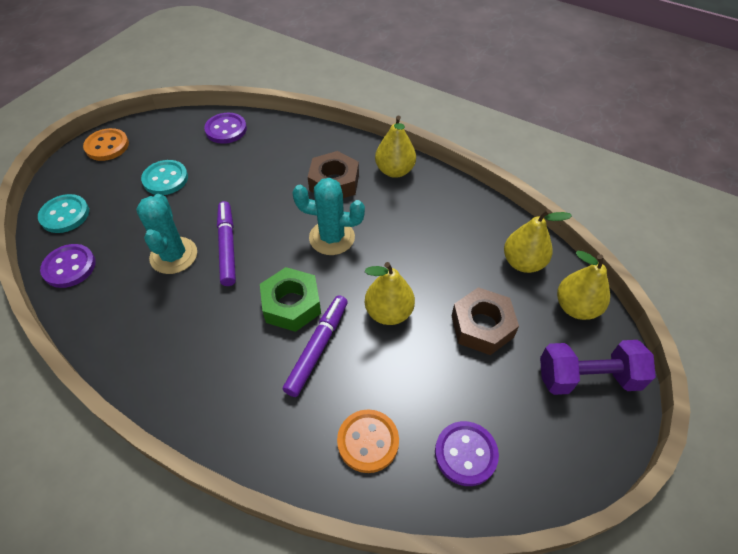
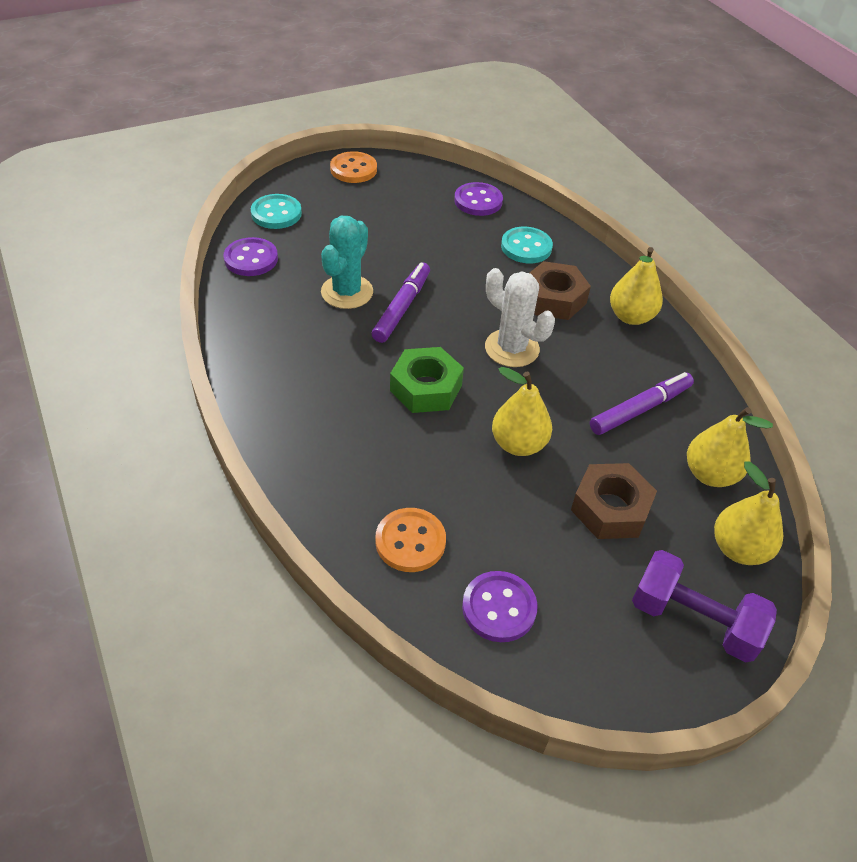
camera: 30 degrees right, 5 degrees down
(165, 179) = (387, 221): turquoise button -> turquoise button (526, 247)
(317, 348) = (422, 437): purple marker -> purple marker (640, 409)
(332, 237) = (512, 348): turquoise cactus -> white cactus

